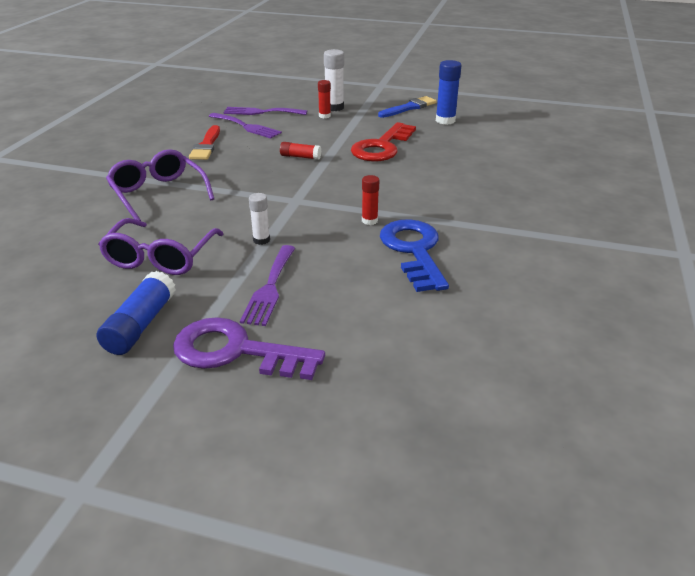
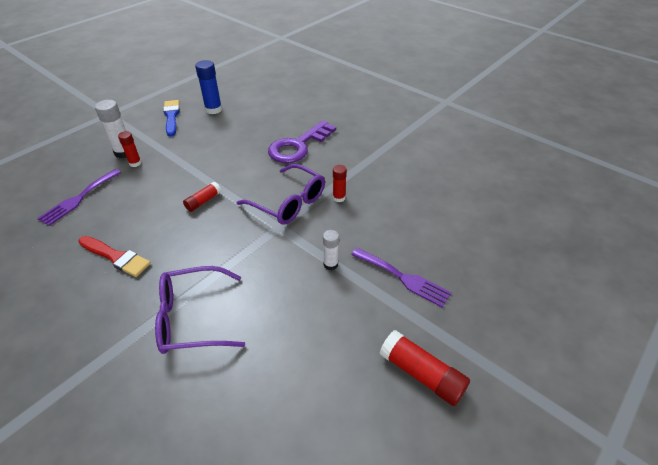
camera: 65 degrees left, 10 degrees up
(140, 325) = (421, 374): blue glue stick -> red glue stick
(160, 258) = (320, 340): purple glasses -> purple glasses (289, 203)
(236, 351) = (476, 318): purple key -> purple key (298, 146)
(246, 126) = (102, 217): purple fork -> none
(382, 147) = (228, 153): red key -> none
(414, 251) = (391, 191): blue key -> none

